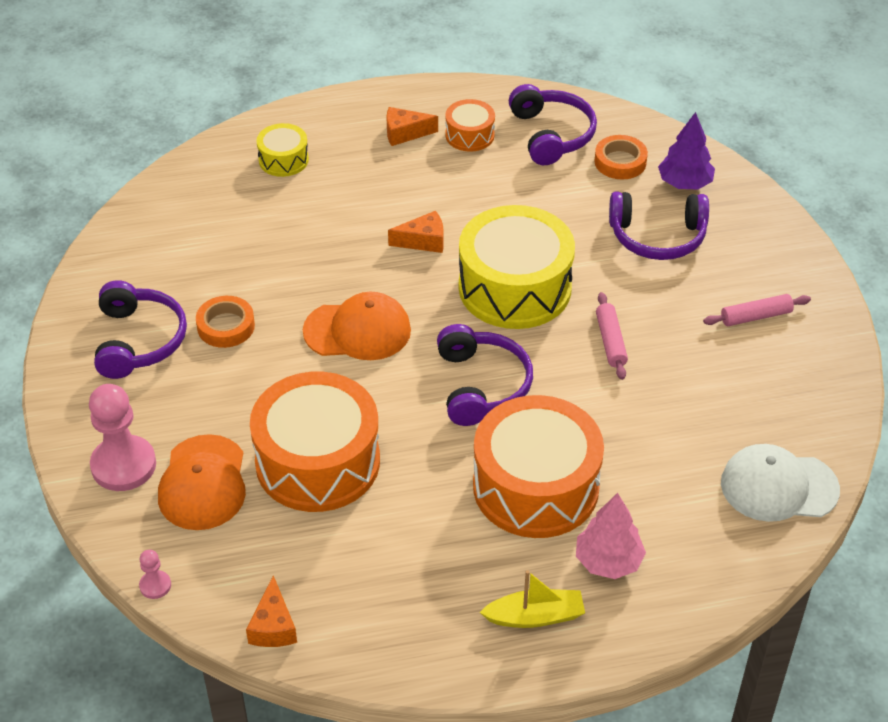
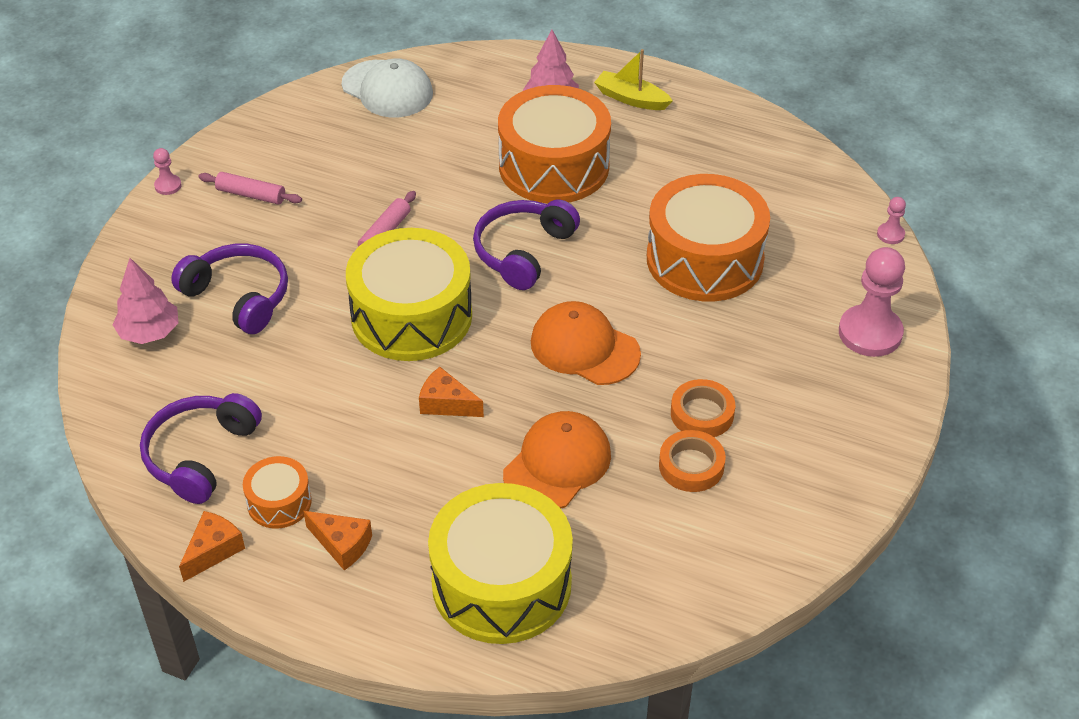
camera: 145 degrees left, 0 degrees up
(139, 340) = (794, 441): purple headphones -> none
(203, 483) = (810, 287): orange cap -> orange cap (557, 464)
(273, 626) = (817, 172): orange cheese -> orange cheese (213, 550)
(283, 160) = (501, 583): yellow drum -> yellow drum, size x2.09
(620, 162) = (175, 386): orange tape -> orange tape (691, 466)
(685, 183) = (149, 332): purple tree -> pink tree
(829, 289) = (168, 186): none -> pink pawn

